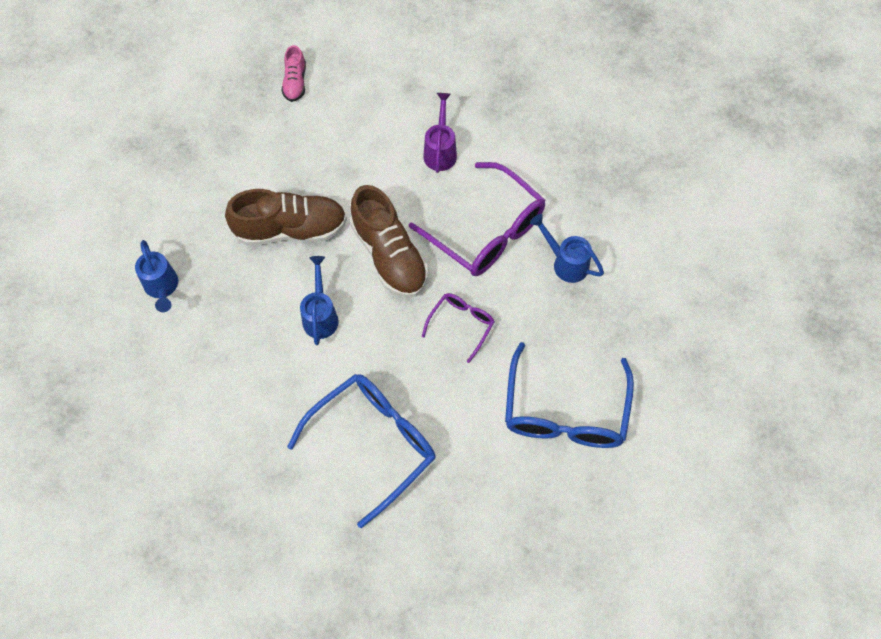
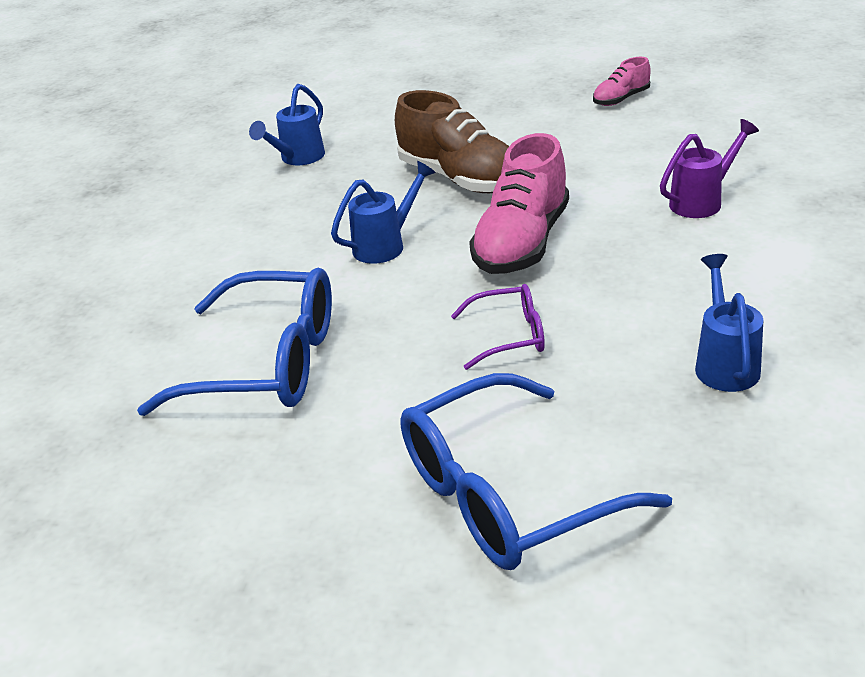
camera: 55 degrees right, 30 degrees down
(389, 255) = (522, 243): brown shoe -> pink shoe
(487, 231) = (661, 283): purple glasses -> none

